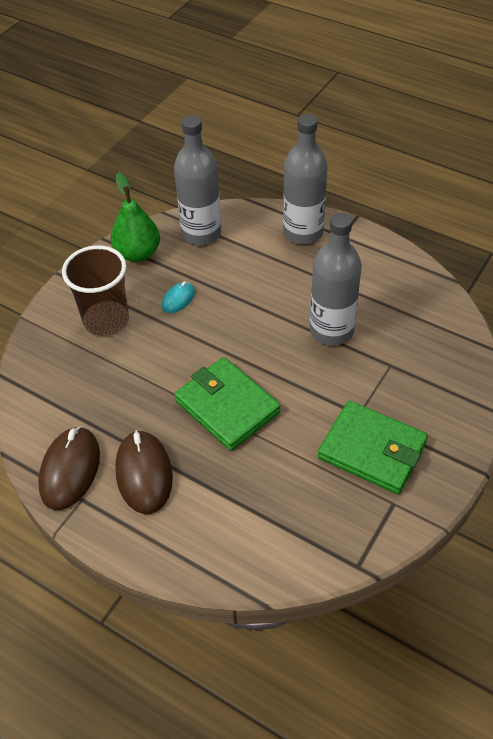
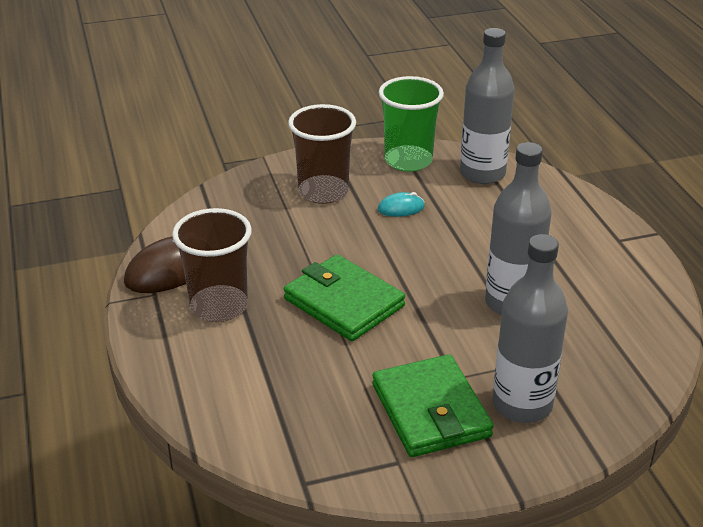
camera: 40 degrees right, 15 degrees down
(138, 253) = (408, 160): green pear -> green cup
(144, 474) = (219, 306): brown mouse -> brown cup
(227, 406) = (344, 302): green wallet -> green wallet turned 45 degrees counterclockwise
(303, 232) = (581, 218): grey bottle -> grey bottle (522, 404)

